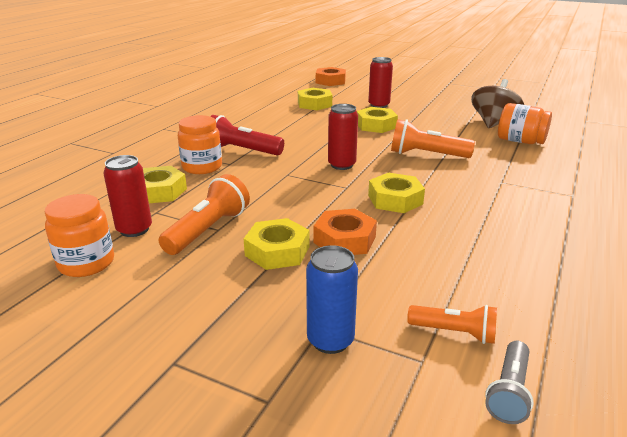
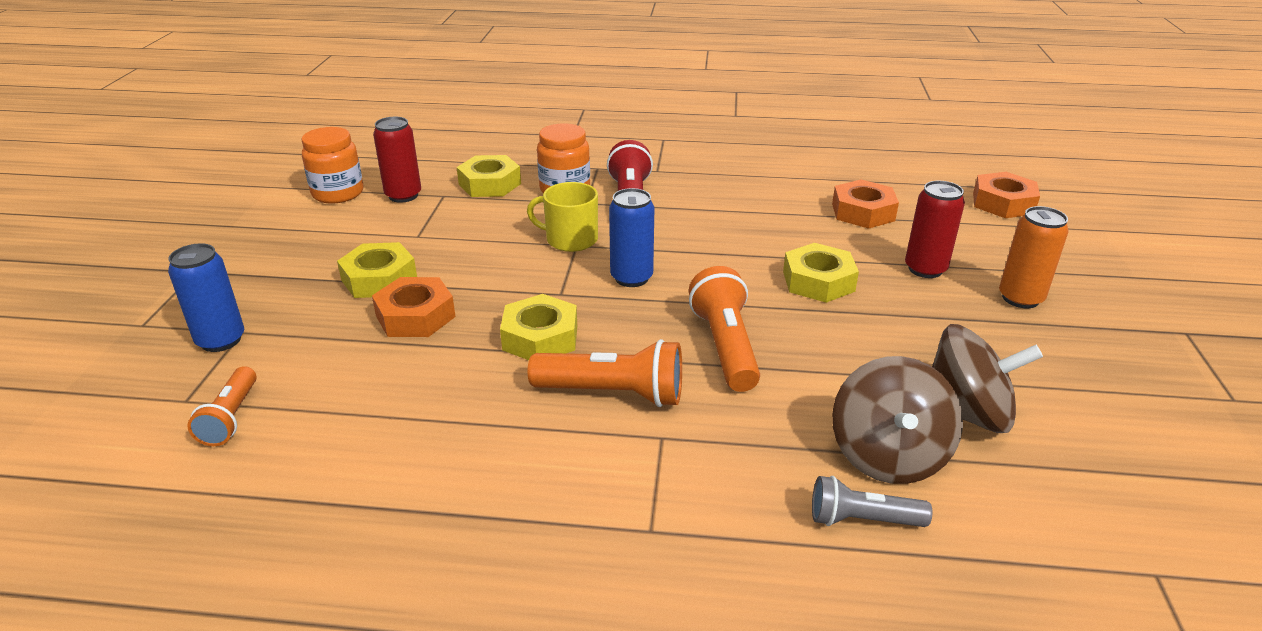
camera: 70 degrees right, 5 degrees up
(208, 230) = (414, 231): orange flashlight -> orange flashlight (613, 393)
(278, 175) = (570, 239): none -> yellow mug
(314, 104) = (863, 212): yellow nut -> orange nut
(341, 165) = (631, 278): red can -> blue can
(413, 97) = (1020, 298): none -> orange can
(509, 392) = (130, 463): grey flashlight -> grey flashlight (862, 520)
(520, 141) = (888, 456): orange jar -> brown spinning top

